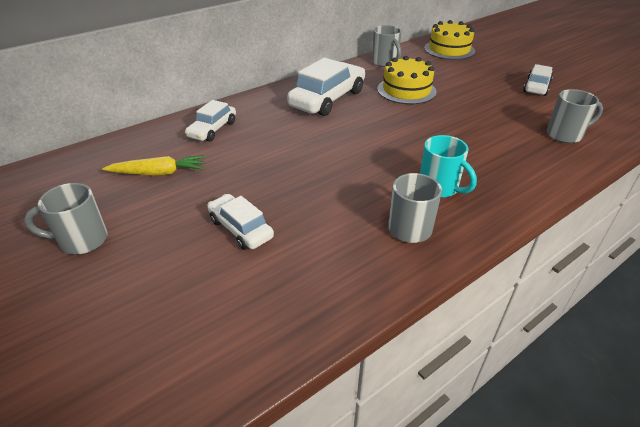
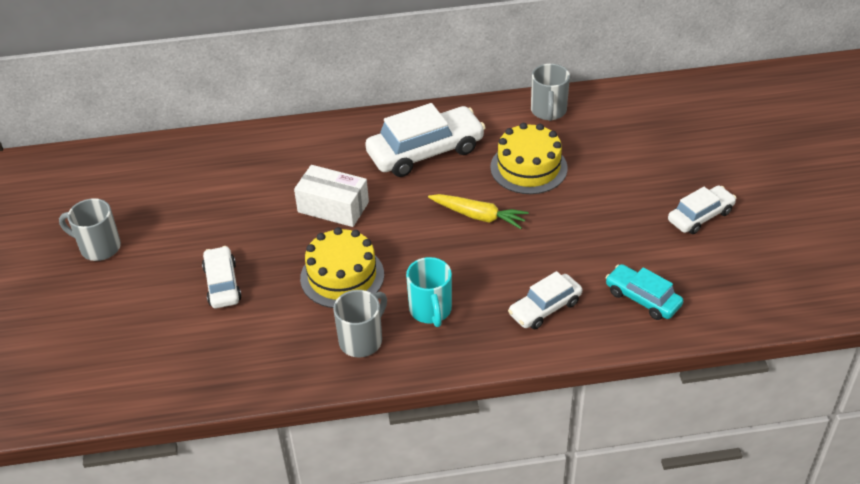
camera: 30 degrees right, 5 degrees up
(158, 173) = (194, 196): yellow carrot -> yellow carrot (478, 216)
(212, 129) = (275, 157): white car -> white car (545, 308)
(291, 146) = (333, 207): none -> white box
(449, 49) = (659, 112): yellow cake -> yellow cake (342, 276)
(565, 135) = (642, 298): grey mug -> turquoise car

